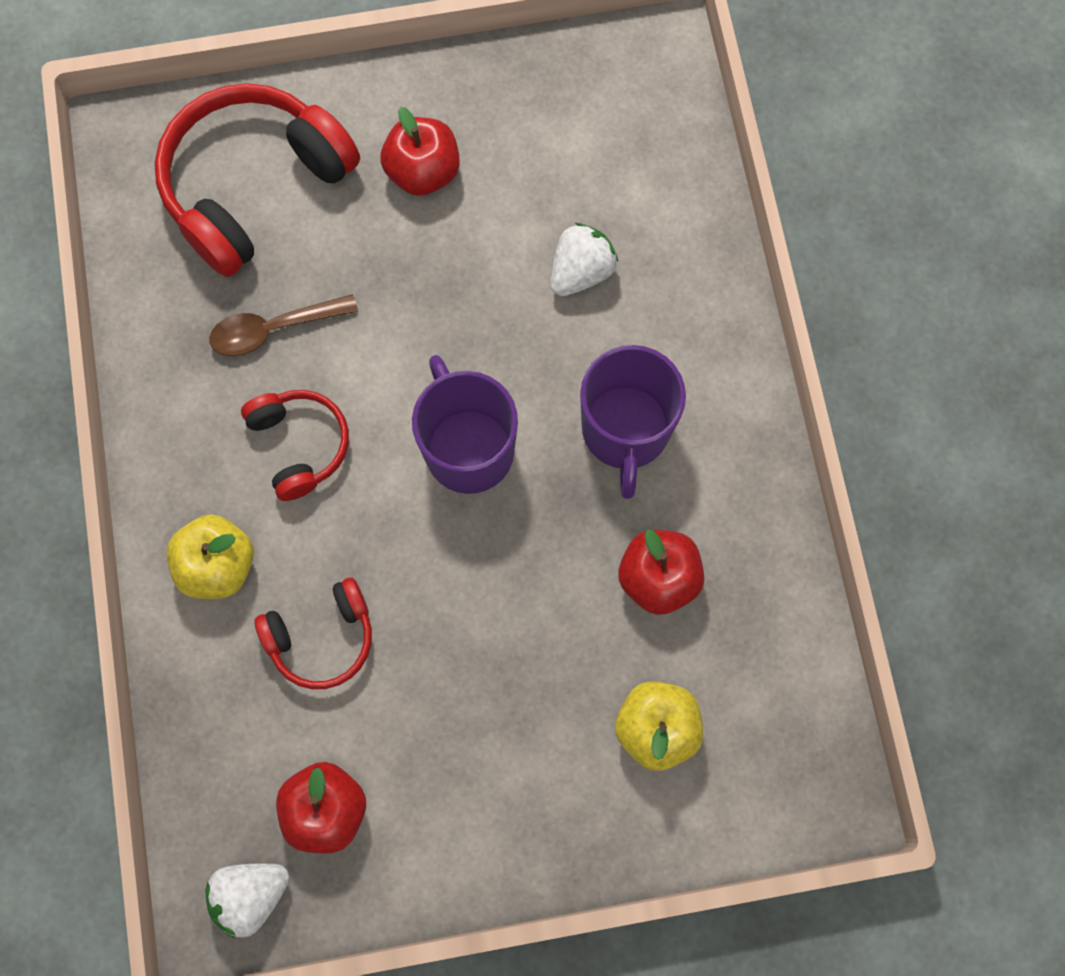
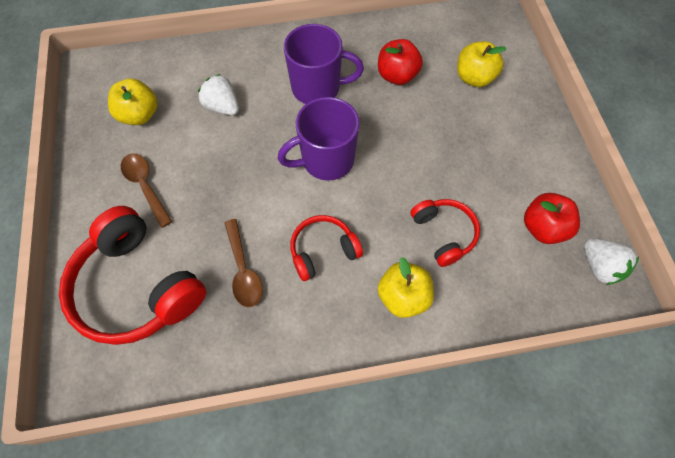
camera: 90 degrees left, 10 degrees down
(423, 172) = (145, 186): red apple -> brown spoon
(562, 142) = (140, 115): none -> yellow apple

